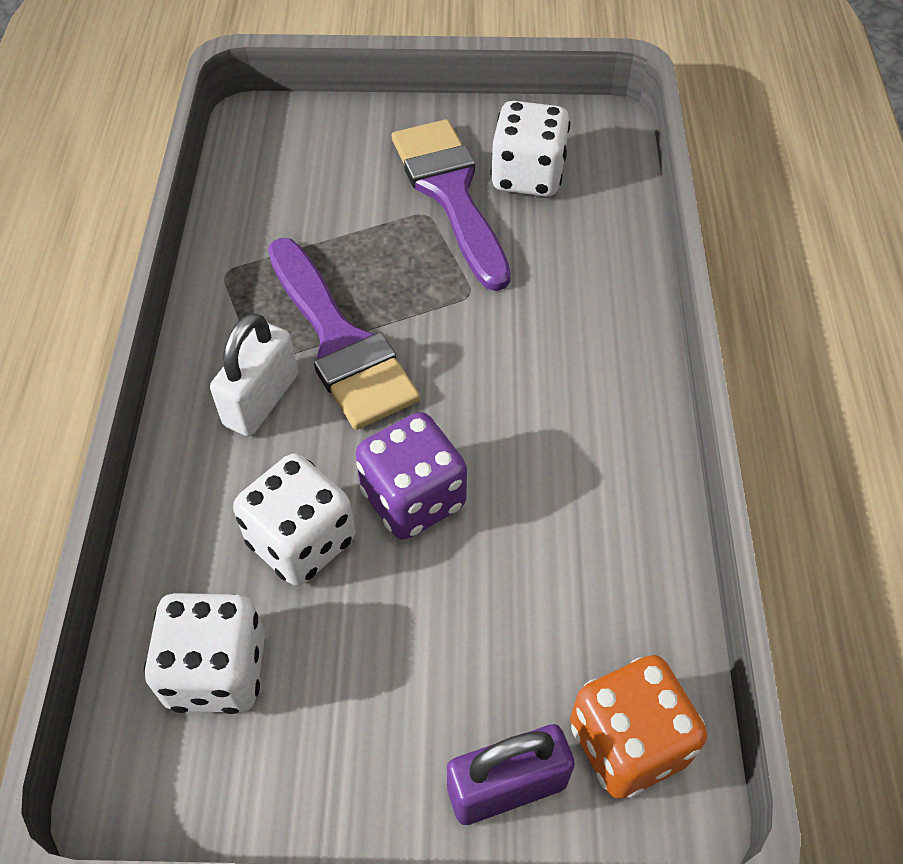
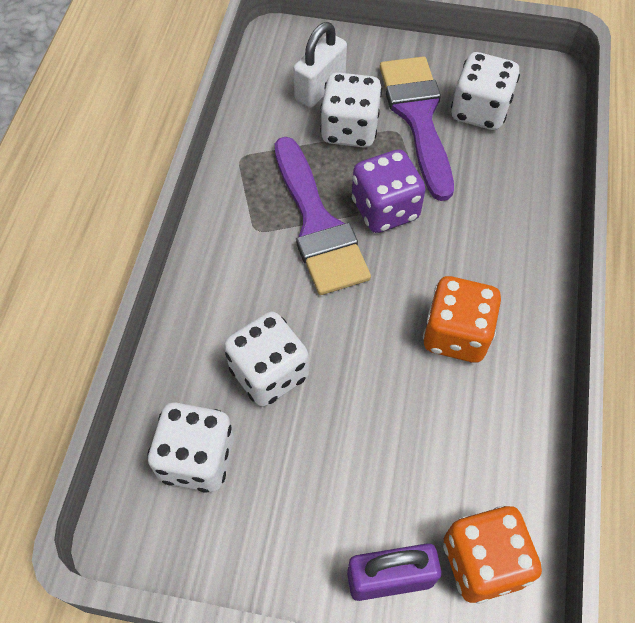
camera: 10 degrees right, 5 degrees up
(261, 400) = (254, 261): white padlock -> white padlock (320, 87)
(365, 219) = (349, 130): none -> white dice
(413, 498) = (354, 354): purple dice -> purple dice (385, 209)
(543, 453) = (456, 334): none -> orange dice

